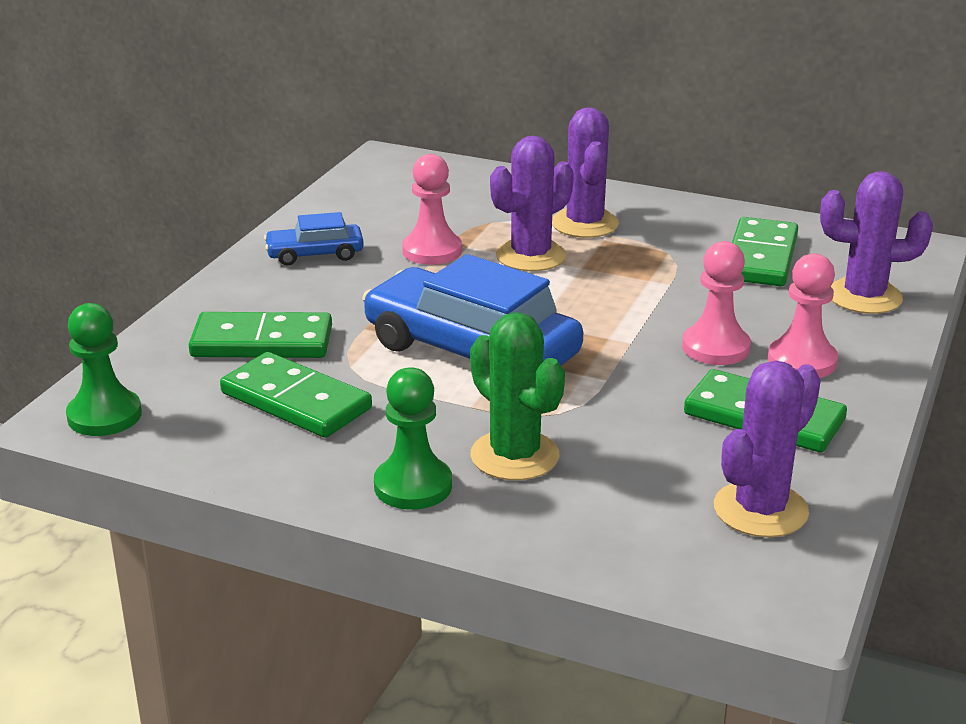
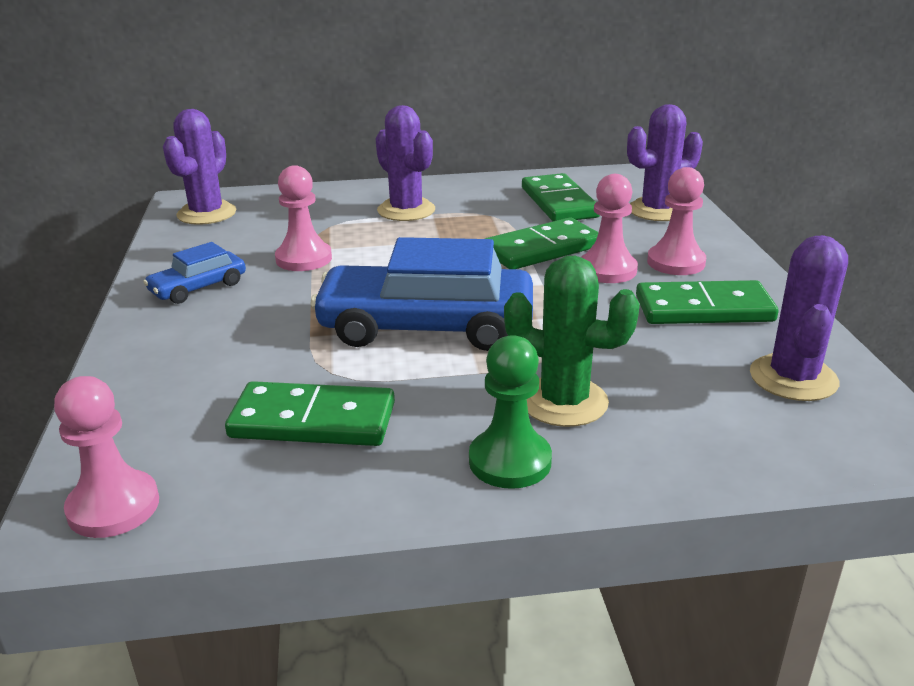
camera: 30 degrees left, 0 degrees up
(104, 416) = (113, 507): green pawn -> pink pawn
(262, 342) = (222, 376): green domino -> green domino (541, 249)
(531, 256) = (391, 242): purple cactus -> purple cactus (206, 214)

